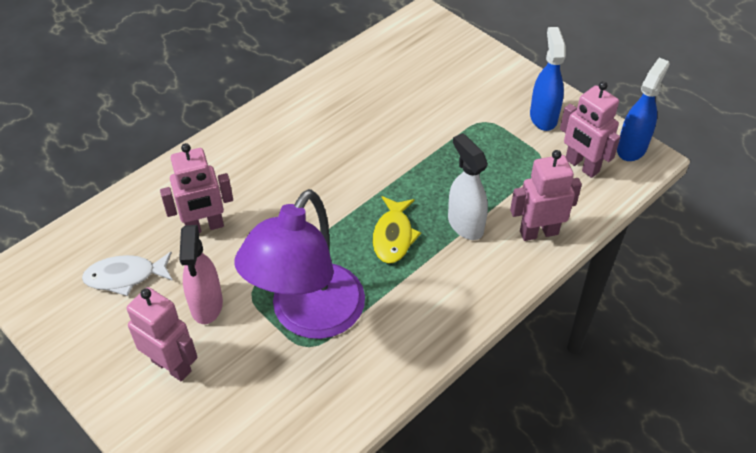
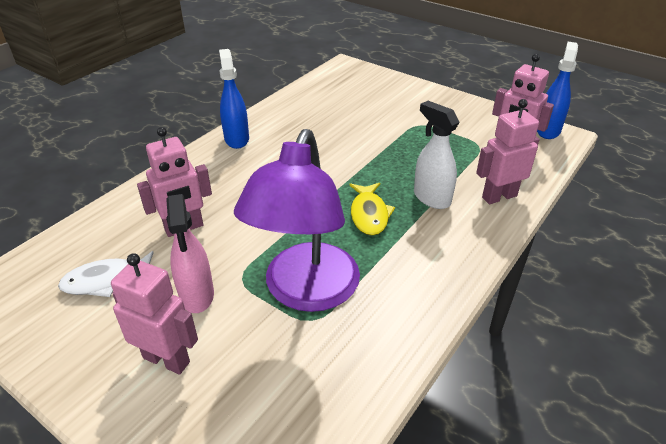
camera: 10 degrees left, 10 degrees down
(543, 117) = (466, 117): blue spray bottle -> blue spray bottle (236, 139)

